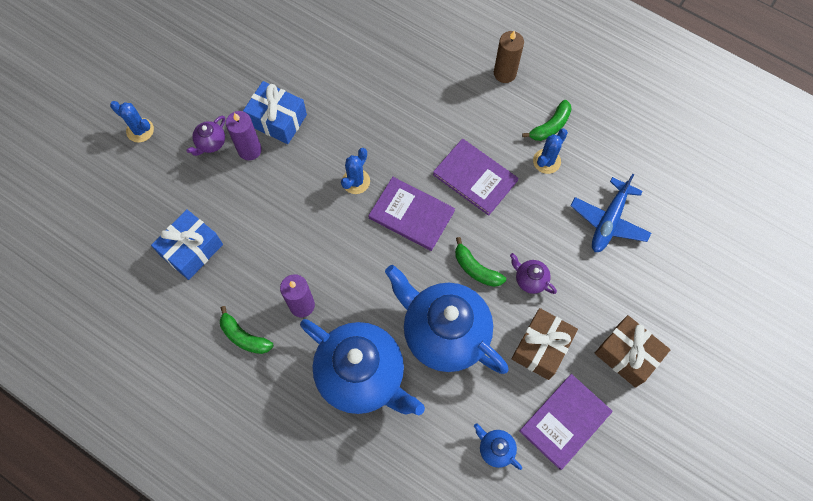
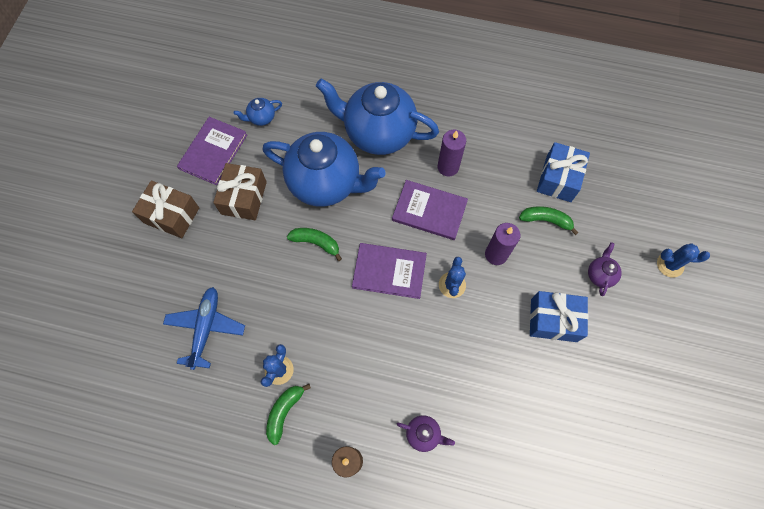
camera: 160 degrees right, 0 degrees up
(244, 336) = (480, 131): green banana -> green banana (546, 220)
(249, 150) = (562, 281): purple candle -> purple candle (496, 254)
(475, 178) = (343, 327): purple book -> purple book (429, 211)
(495, 449) = (261, 118): blue teapot -> blue teapot turned 135 degrees clockwise
(530, 280) = (266, 249): purple teapot -> purple teapot (423, 434)

